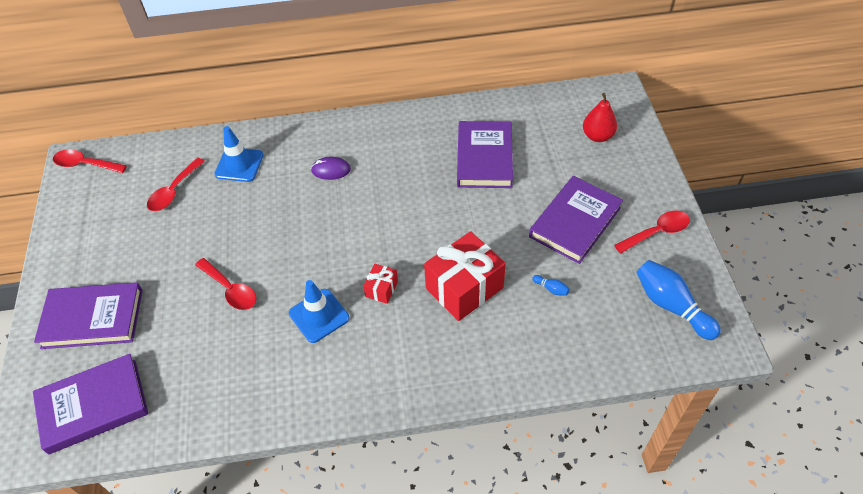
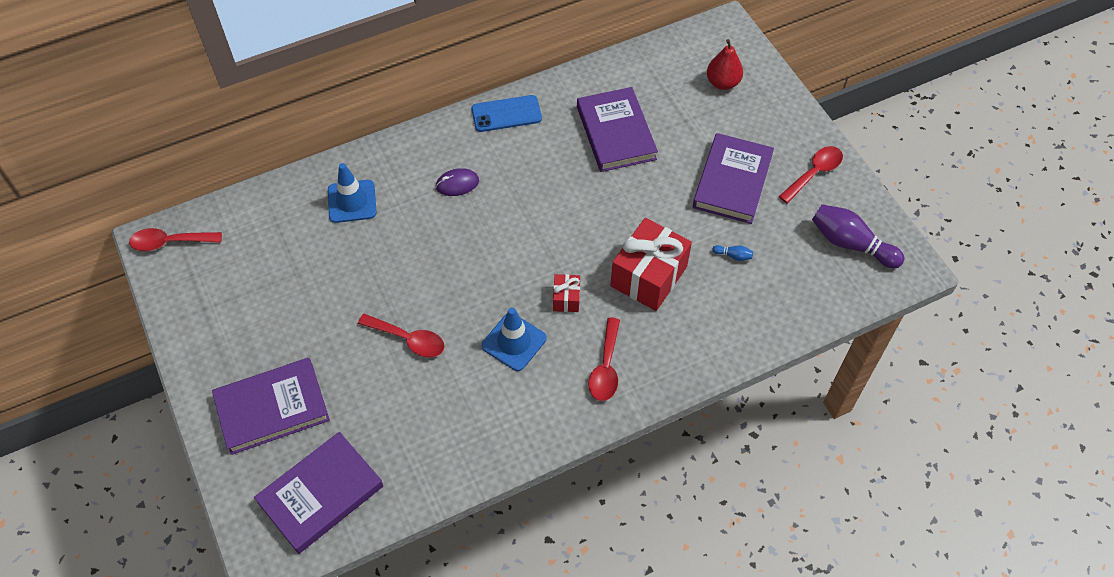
camera: 20 degrees left, 5 degrees up
(174, 191) = (291, 248): red spoon -> red spoon (606, 367)
(396, 123) = (506, 114): none -> blue phone
(671, 306) = (850, 244): blue bowling pin -> purple bowling pin

